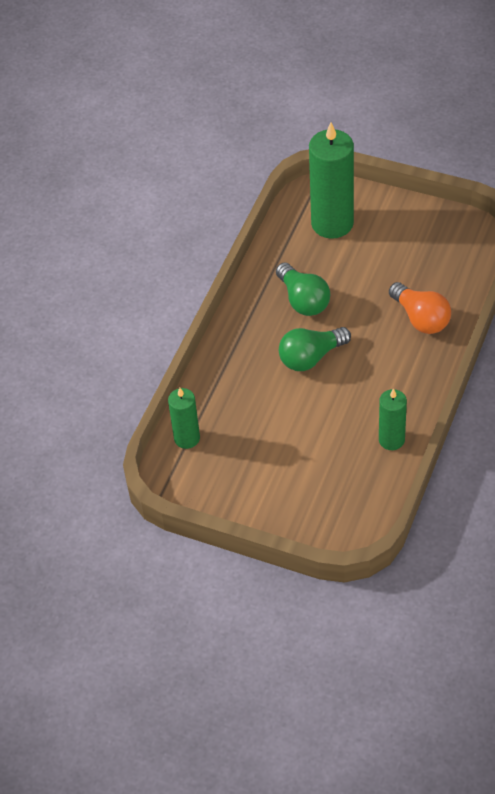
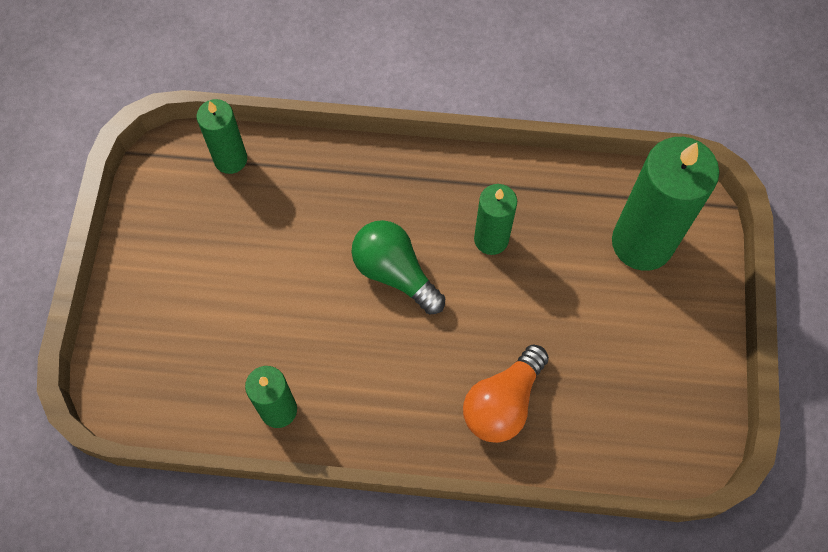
camera: 70 degrees right, 15 degrees up
(303, 300) = (491, 239): green light bulb -> green candle

